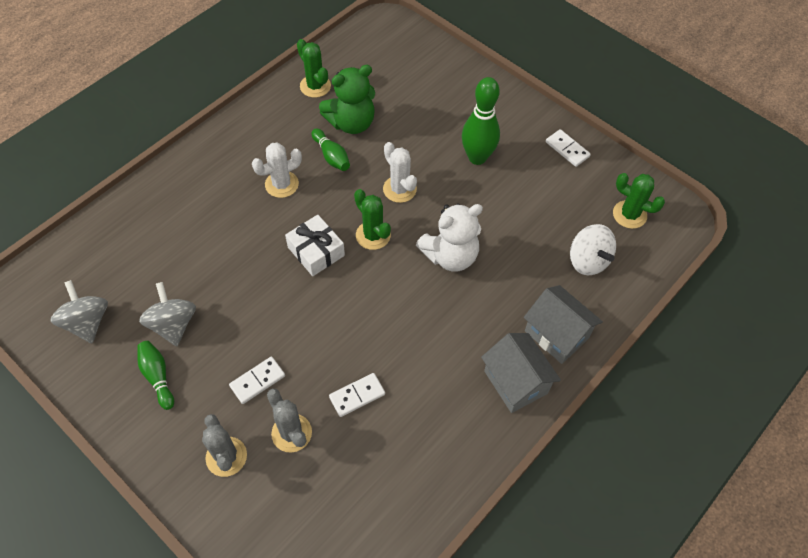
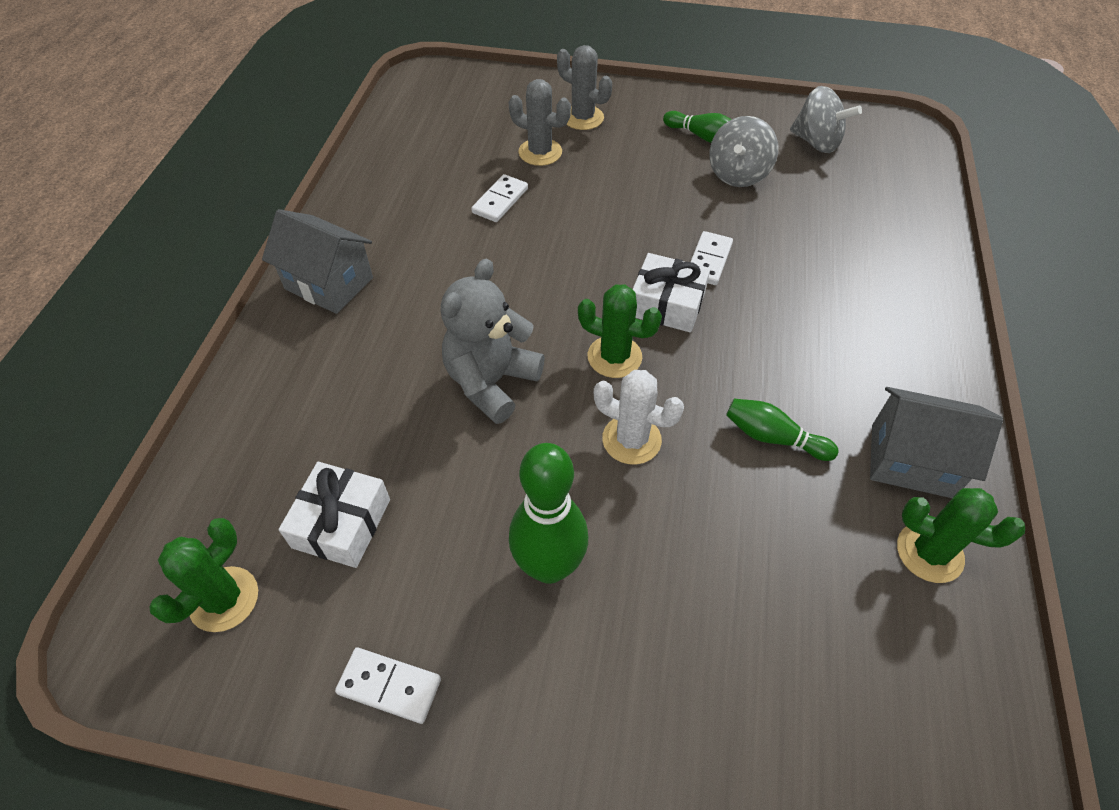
camera: 150 degrees right, 5 degrees down
(173, 324) = (738, 174): grey spinning top -> grey spinning top turned 75 degrees clockwise
(257, 381) = (608, 171): white domino -> white domino (708, 260)
(281, 184) = (794, 360): white cactus -> none
(351, 123) = (801, 513): green teddy bear -> none
(450, 256) = (491, 382): white teddy bear -> grey teddy bear
(556, 334) = (295, 354): grey house -> grey house (911, 460)
(564, 221) = (342, 523): none -> white gift
(588, 261) = (279, 475): white spinning top -> none
(629, 214) = (224, 599): green cactus -> green cactus turned 60 degrees counterclockwise

